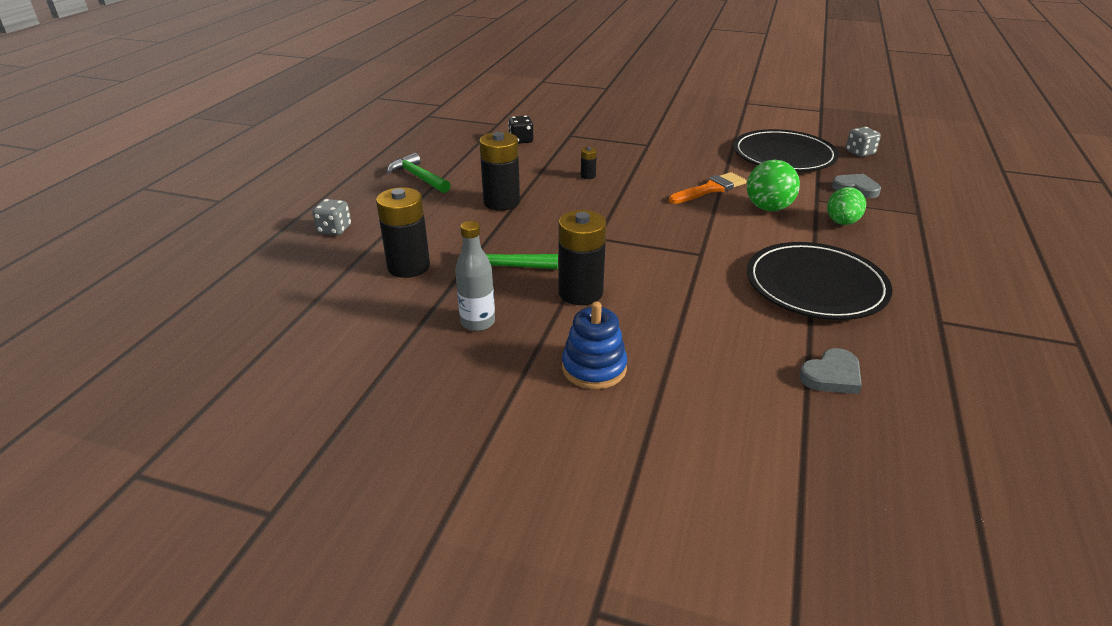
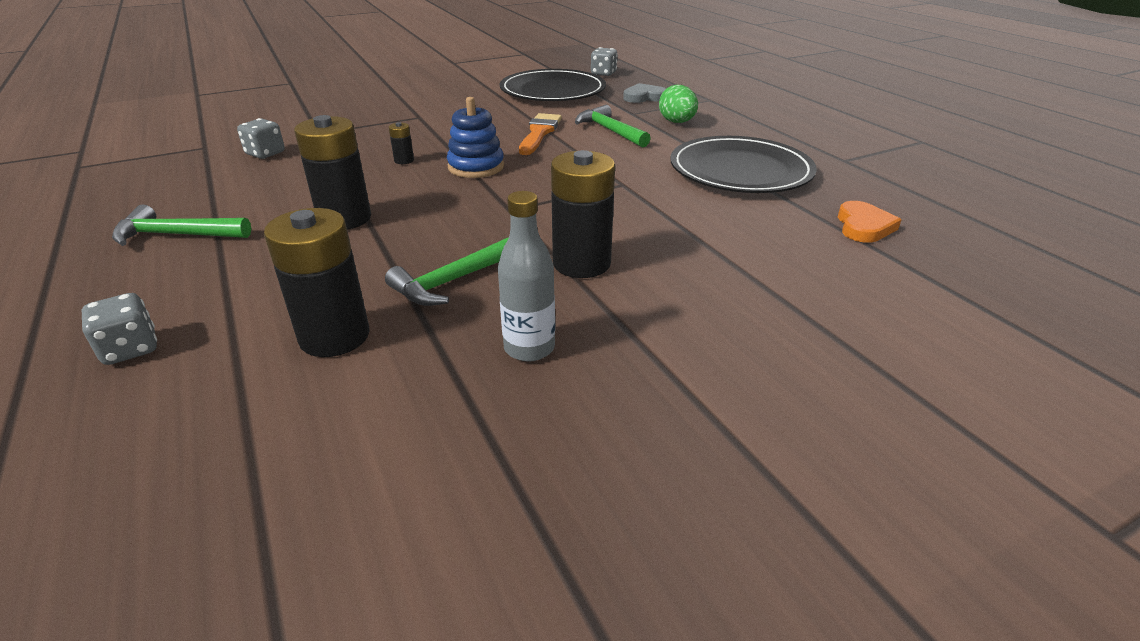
camera: 45 degrees left, 0 degrees up
(521, 140) = (265, 154): black dice -> grey dice
(594, 368) = (713, 321): blue stacking toy -> blue stacking toy (476, 167)
(768, 208) = (610, 131): green ball -> green hammer
(831, 376) = (863, 226): grey heart -> orange heart

